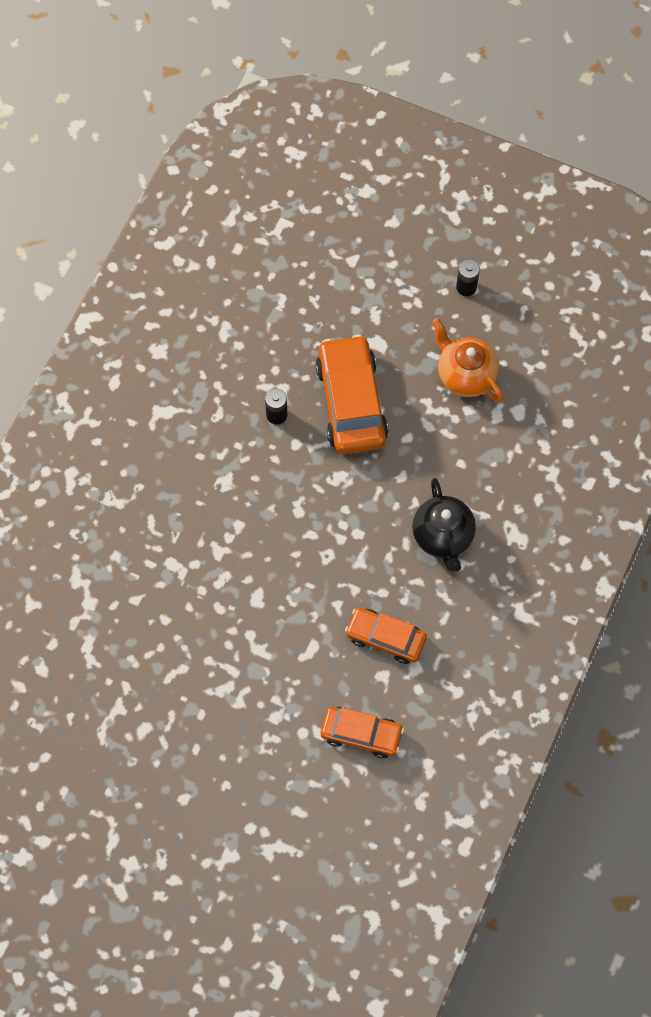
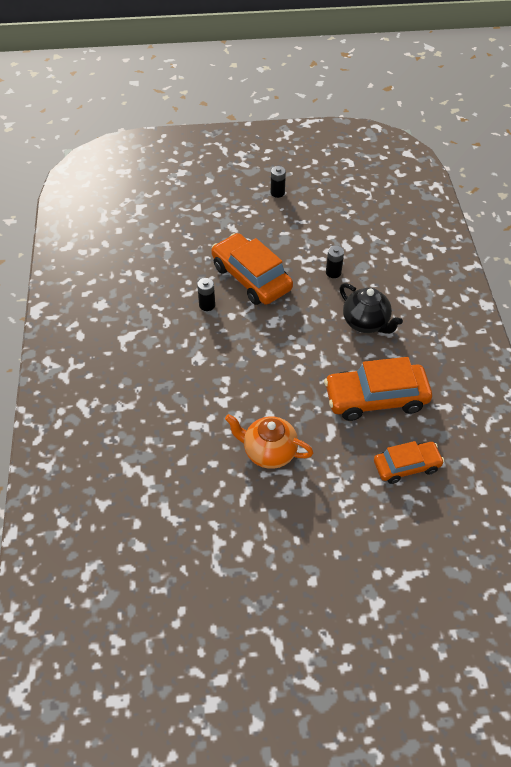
camera: 30 degrees left, 15 degrees down
(385, 638) = (376, 398): orange car -> orange car, size x1.63
(453, 446) = (333, 272): none -> black battery
(465, 375) = (311, 234): orange teapot -> orange teapot (269, 452)

